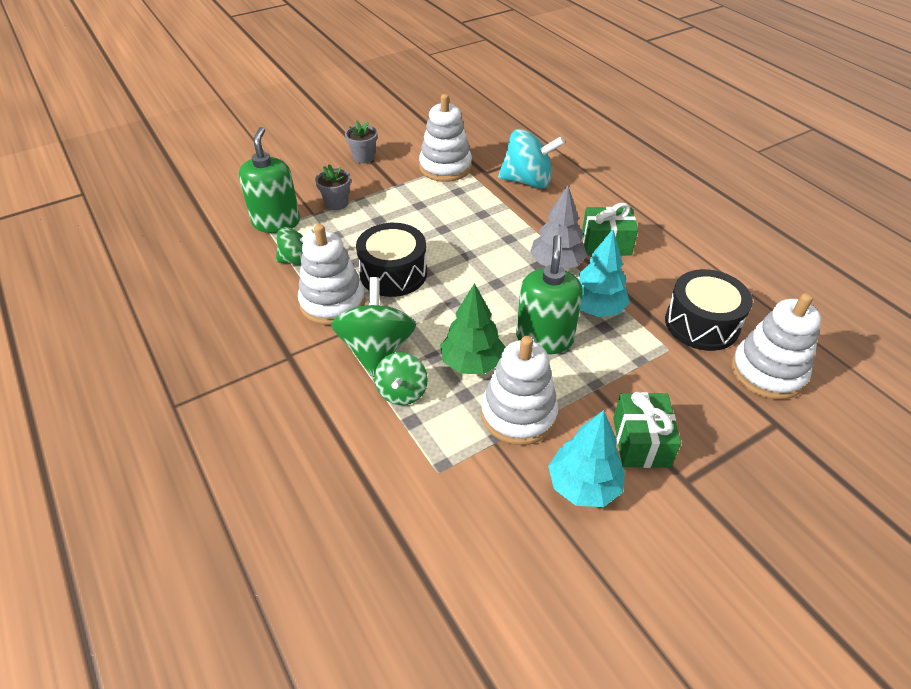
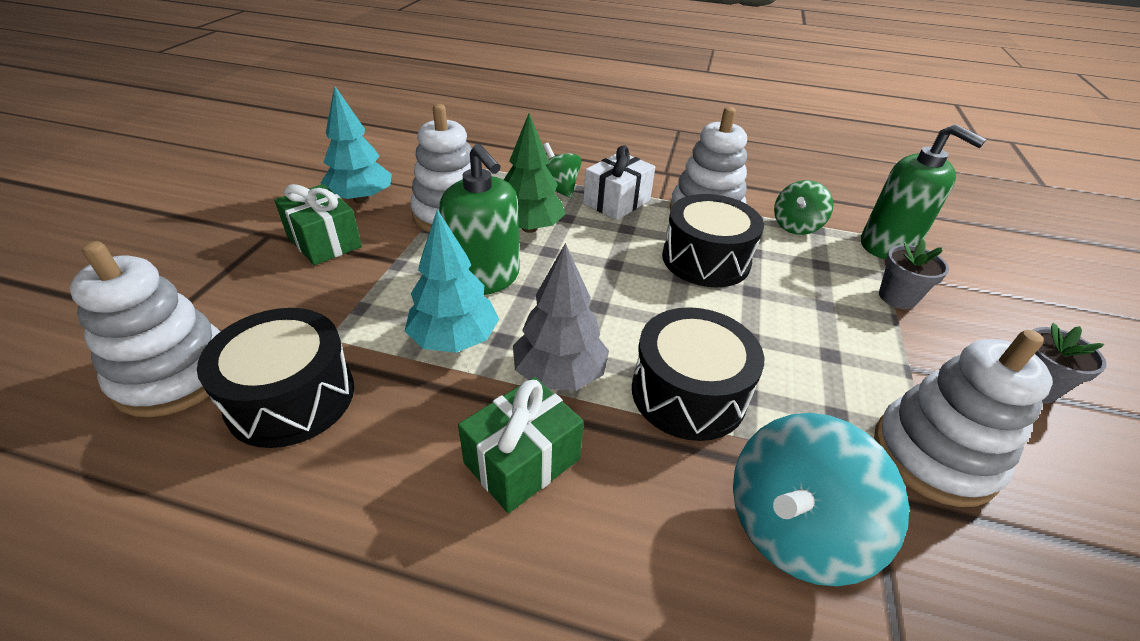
camera: 135 degrees right, 5 degrees down
(376, 349) = (617, 202): green spinning top -> white gift
(506, 227) = (688, 393): none -> black drum

